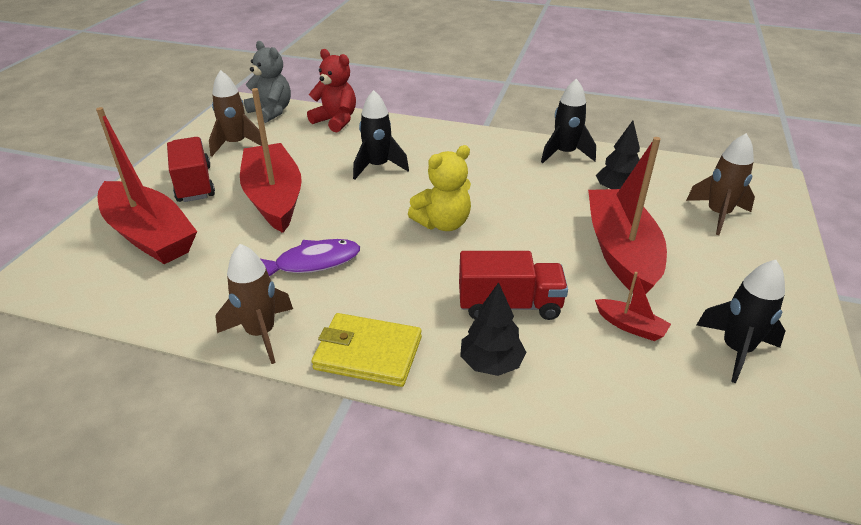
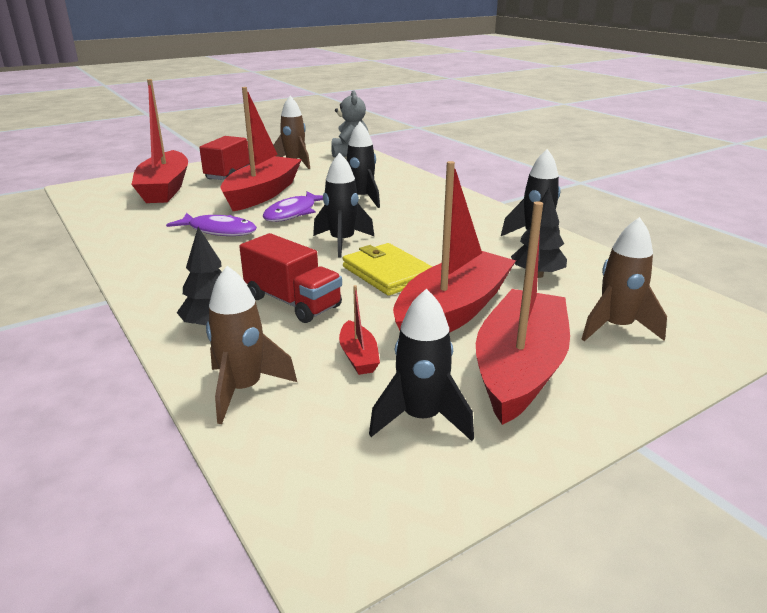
camera: 40 degrees right, 10 degrees down
(261, 333) = (125, 250): brown rocket -> brown rocket (243, 389)
(336, 121) = (383, 168): red teddy bear -> none
(346, 209) = (293, 213): none -> purple fish
(368, 353) = (156, 284): yellow wallet -> yellow wallet (388, 273)
(443, 223) = (342, 242): yellow teddy bear -> black rocket
(722, 277) = (519, 369): none -> red boat

